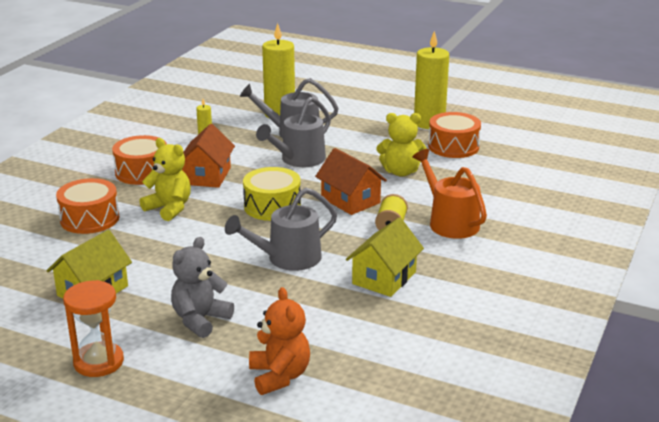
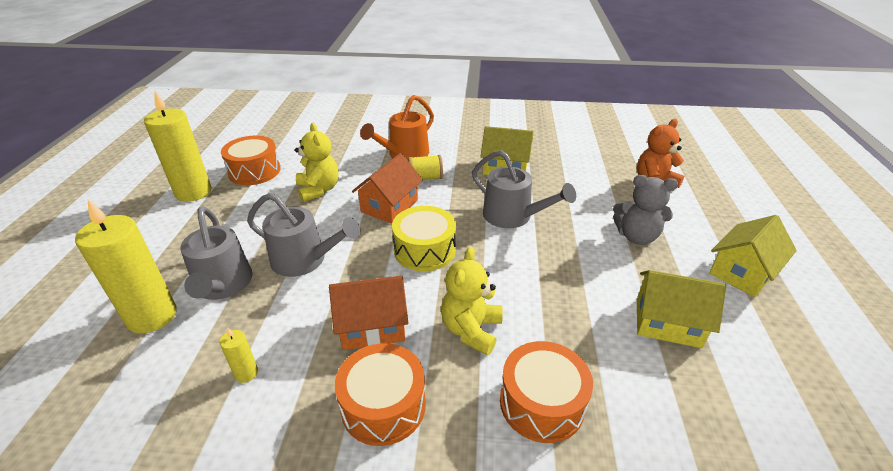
camera: 110 degrees left, 10 degrees up
(98, 362) = (742, 272): orange hourglass -> yellow house

